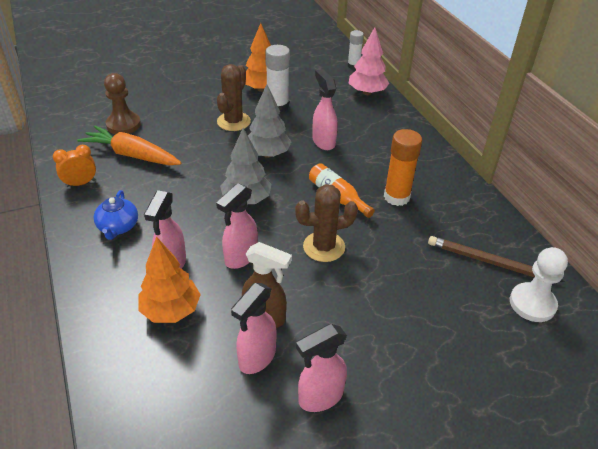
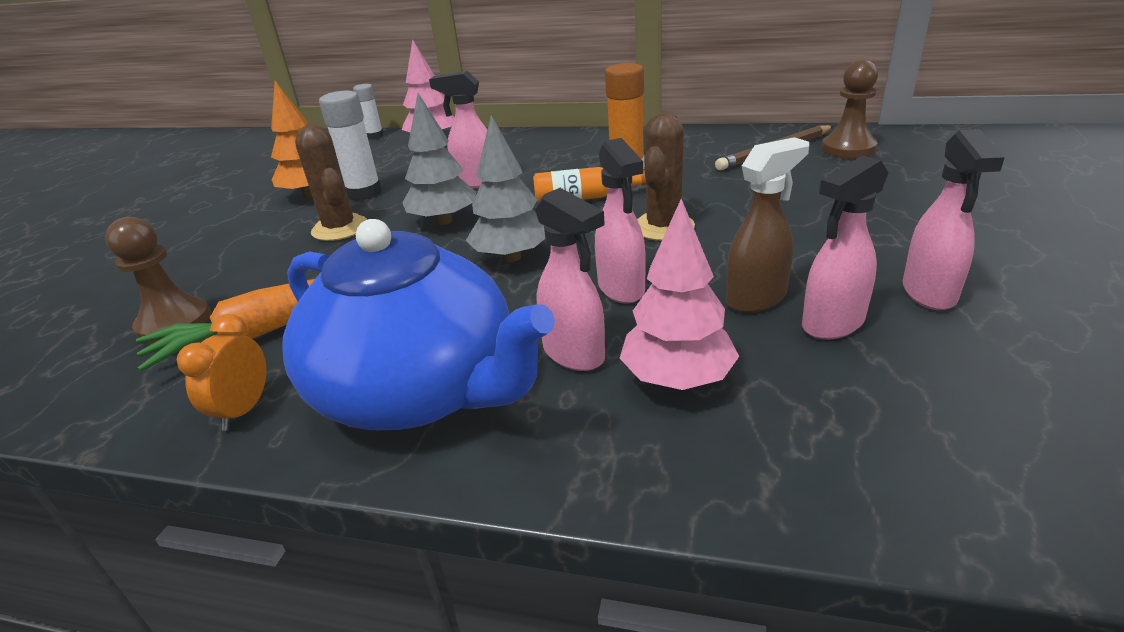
camera: 50 degrees left, 10 degrees down
(118, 227) = (420, 390): blue teapot -> blue teapot, size x2.40
(171, 310) = (677, 379): orange tree -> pink tree
(256, 358) = (832, 324): pink spray bottle -> pink spray bottle turned 75 degrees clockwise
(532, 304) = (848, 148): white pawn -> brown pawn

